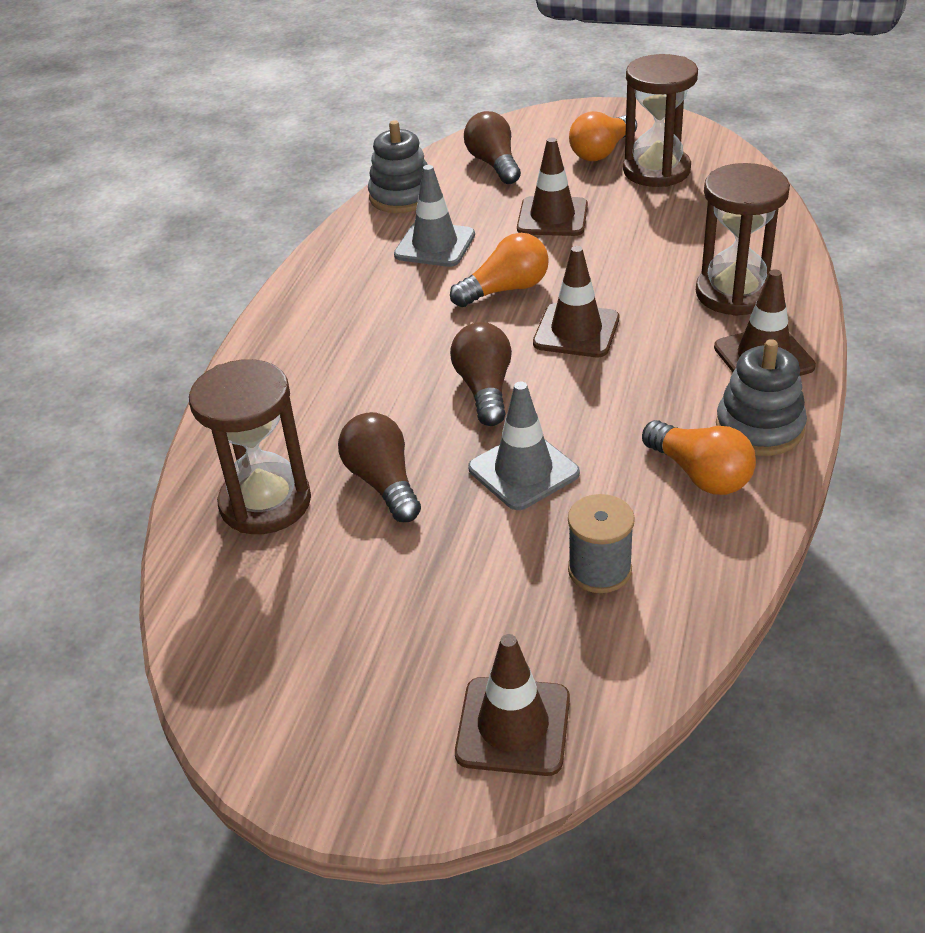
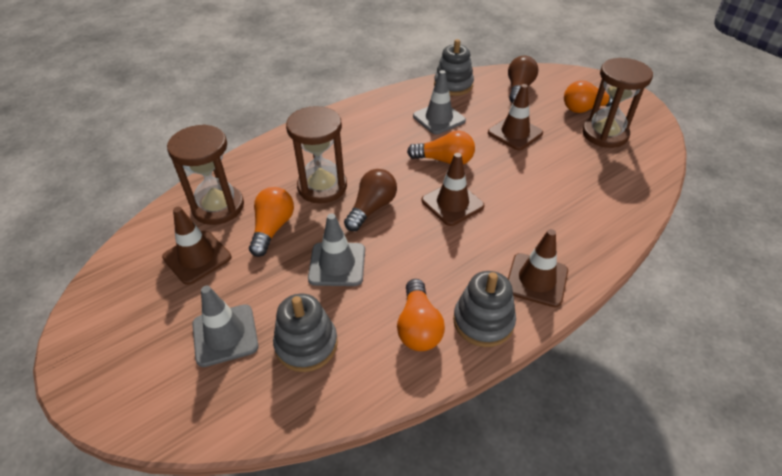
camera: 35 degrees right, 5 degrees up
(383, 482) = (272, 228): brown light bulb -> orange light bulb
(487, 625) = (225, 335): none -> grey traffic cone
(513, 726) = (172, 398): brown traffic cone -> brown traffic cone (197, 257)
(599, 570) = (306, 344): grey spool -> grey stacking toy
(734, 293) = (565, 231): brown hourglass -> brown hourglass (322, 187)

